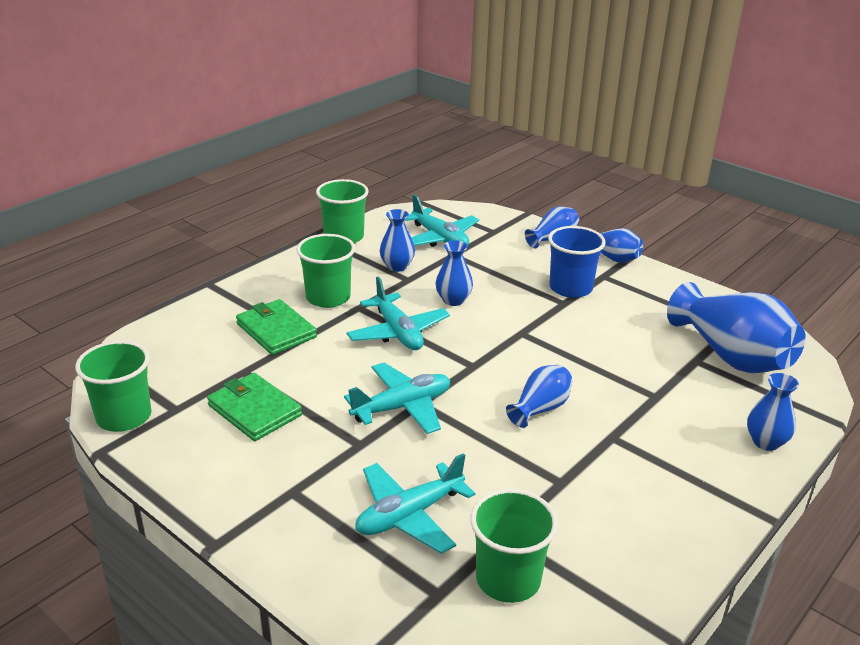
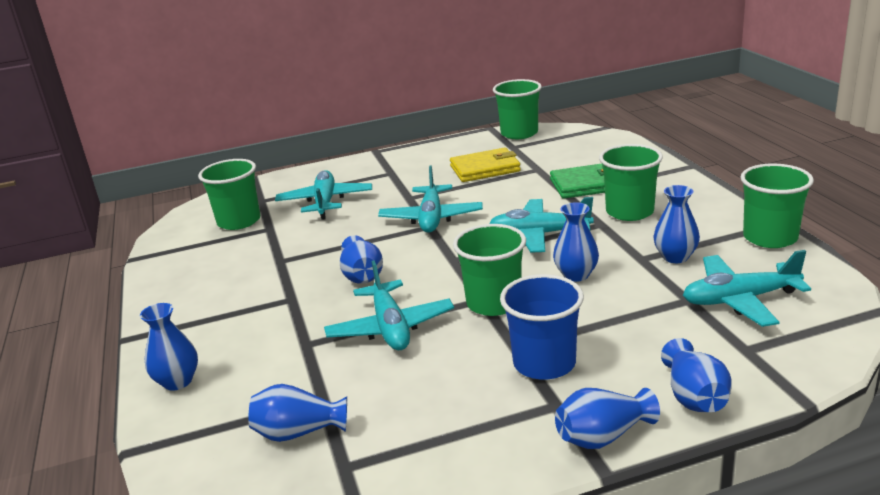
camera: 125 degrees right, 5 degrees down
(254, 410) = (485, 169): green wallet -> yellow wallet
(521, 325) = (494, 303): none -> green cup
(596, 362) = (390, 328): none -> turquoise plane
(731, 356) = (299, 432): blue vase -> blue vase, size x0.51

